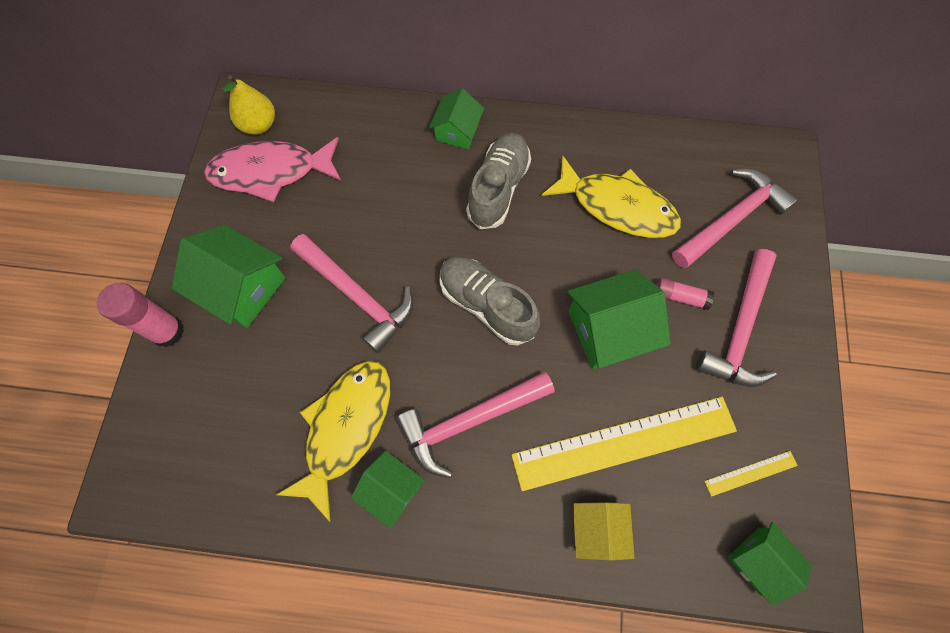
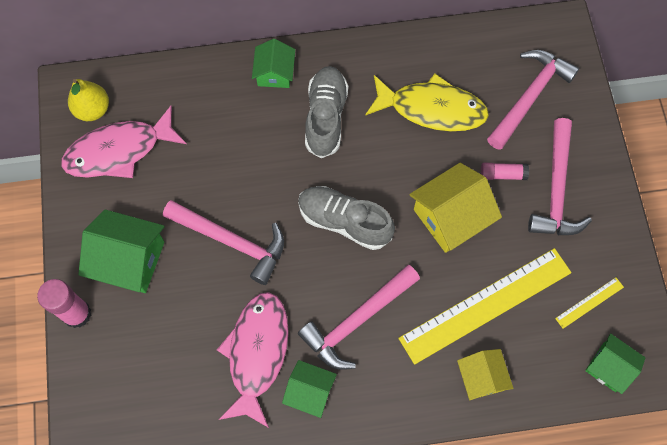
camera: 15 degrees left, 0 degrees up
(346, 428) = (257, 353): yellow fish -> pink fish
(608, 330) = (451, 217): green house -> yellow house

